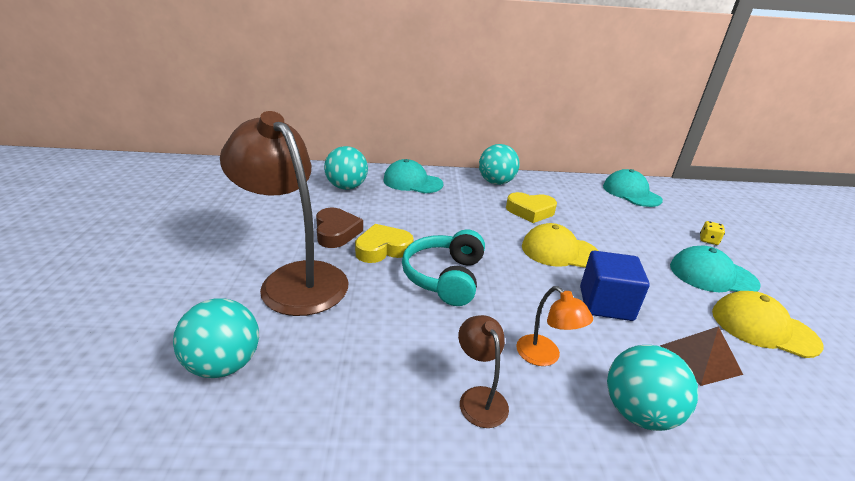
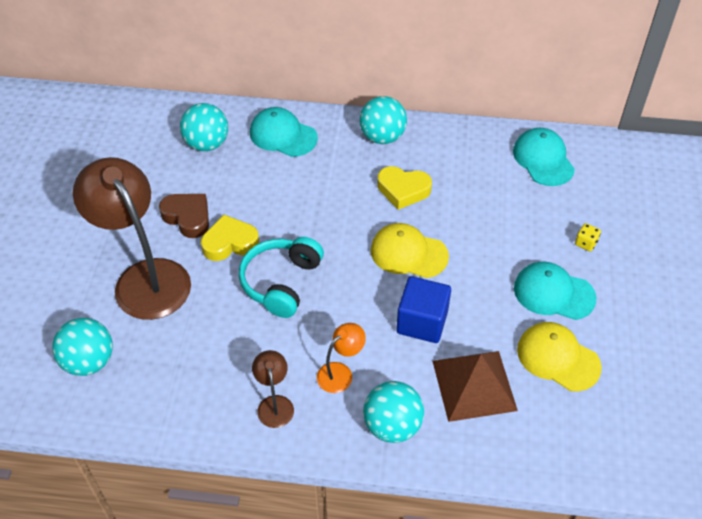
camera: 10 degrees right, 20 degrees up
(336, 232) = (188, 217): brown heart -> brown heart turned 45 degrees counterclockwise
(545, 356) = (340, 373): orange lamp -> orange lamp turned 105 degrees counterclockwise
(700, 359) = (474, 385): brown pyramid -> brown pyramid, size x1.54

